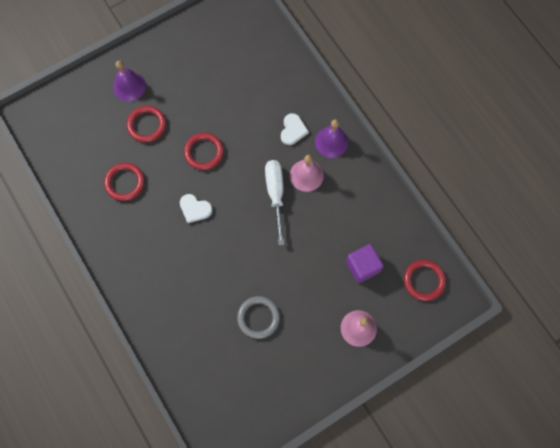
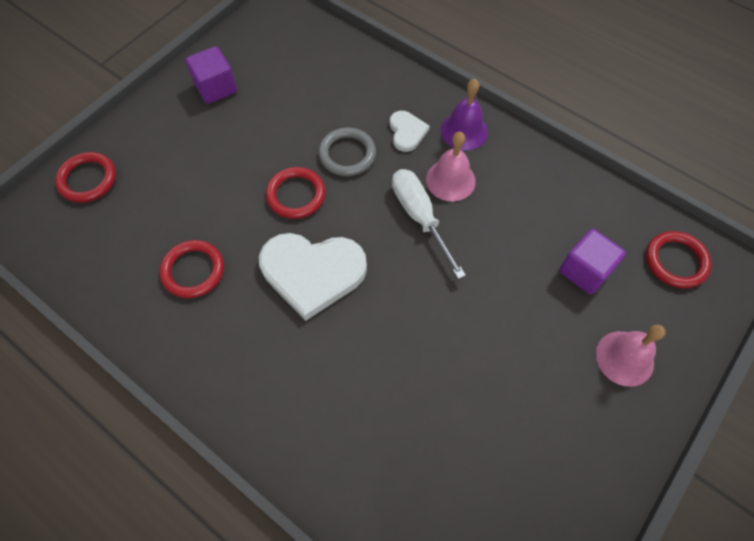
camera: 20 degrees left, 10 degrees down
(129, 86) = (158, 145): purple bell -> none
(146, 125) = (200, 185): red ring -> red ring (87, 179)
(179, 53) = (216, 88): none -> purple cube
(195, 209) = (312, 273): white heart -> white heart, size x2.02
(258, 317) = (473, 396): grey ring -> grey ring (347, 154)

